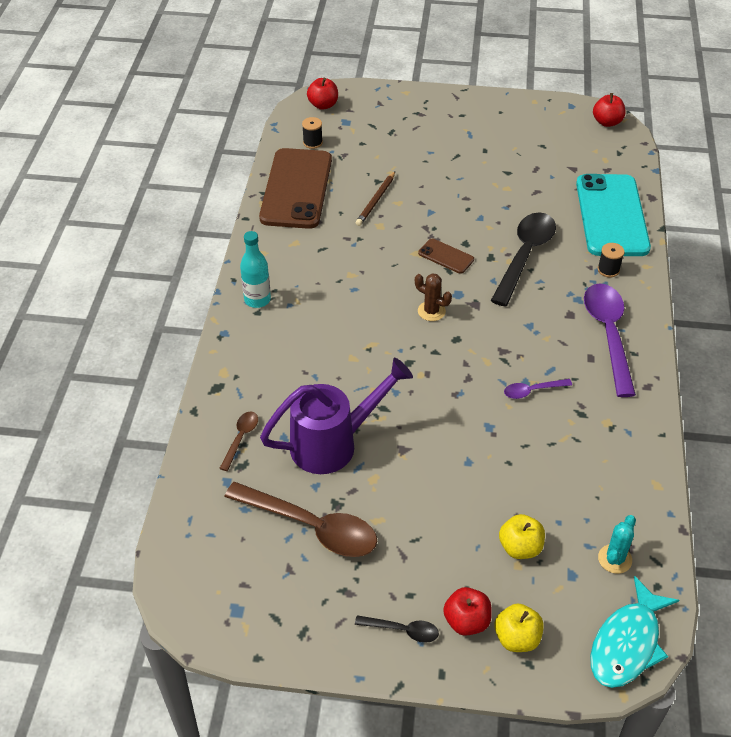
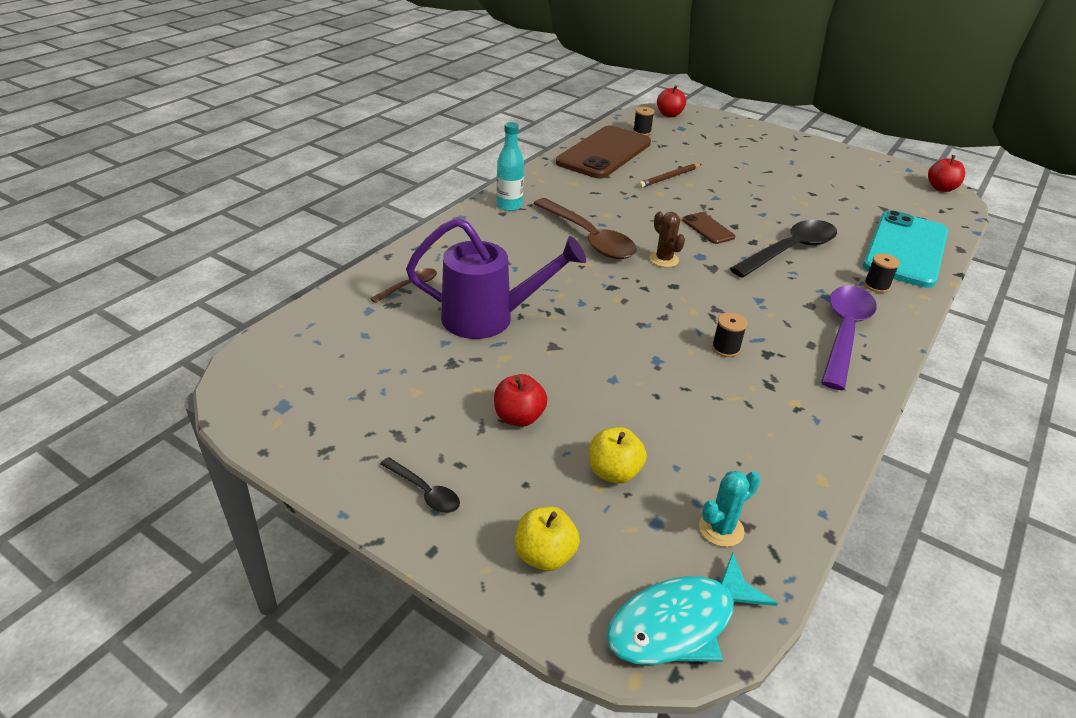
camera: 25 degrees right, 10 degrees down
(311, 526) = (412, 370): brown spoon -> brown spoon (589, 238)
(466, 621) = (500, 514): red apple -> red apple (519, 417)
(532, 391) = (725, 348): purple spoon -> black spool

